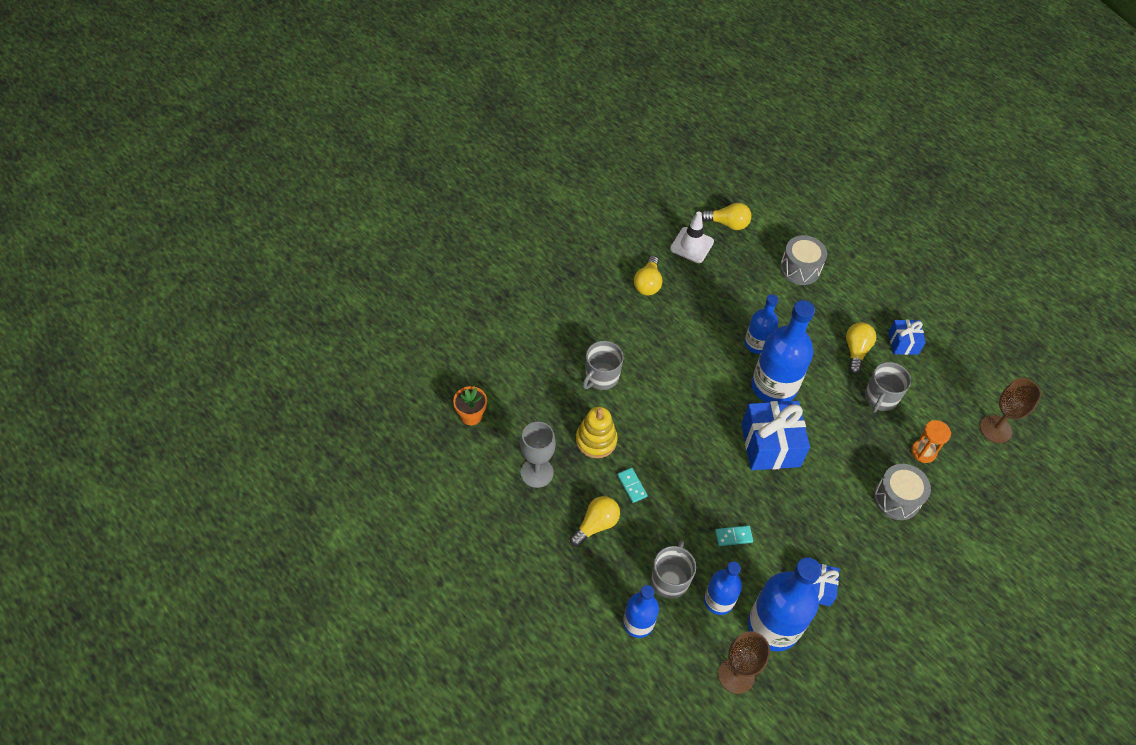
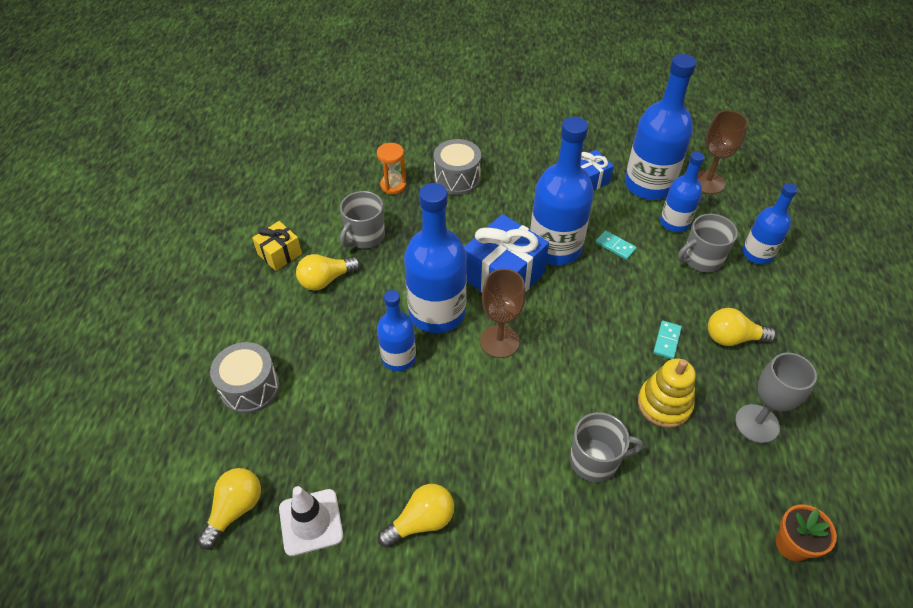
camera: 130 degrees left, 5 degrees down
(728, 224) = (235, 510): yellow light bulb -> yellow light bulb turned 60 degrees clockwise
(767, 498) = (555, 247): none -> blue bottle
(880, 398) = (365, 236): grey mug -> grey mug turned 135 degrees clockwise
(903, 343) = (279, 254): blue gift -> yellow gift
(995, 429) = (320, 159): brown goblet -> brown goblet (499, 341)

